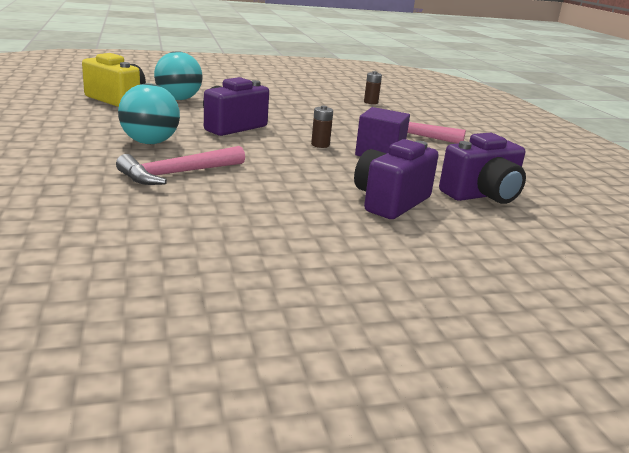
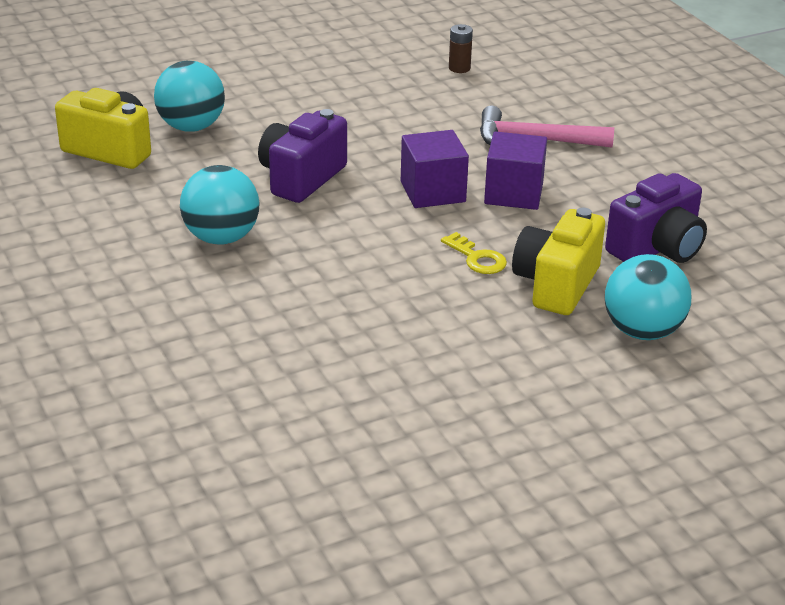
camera: 10 degrees left, 10 degrees up
(178, 174) = (294, 291): pink hammer -> none
(320, 145) = (432, 191): brown battery -> purple cube
(333, 179) = (477, 258): none -> yellow key
(390, 202) = (556, 285): purple camera -> yellow camera
(455, 239) = (642, 331): none -> turquoise ball

